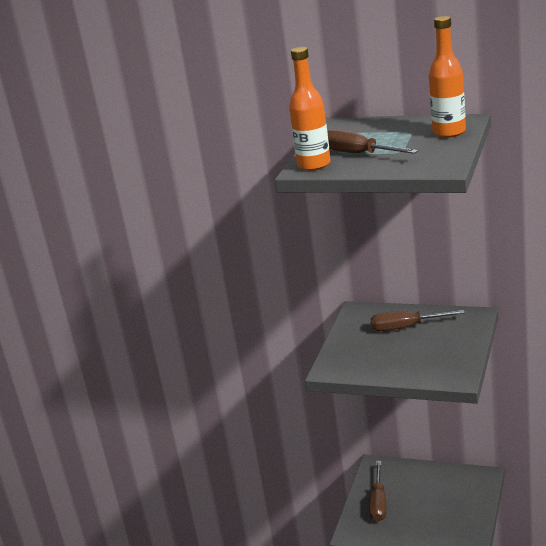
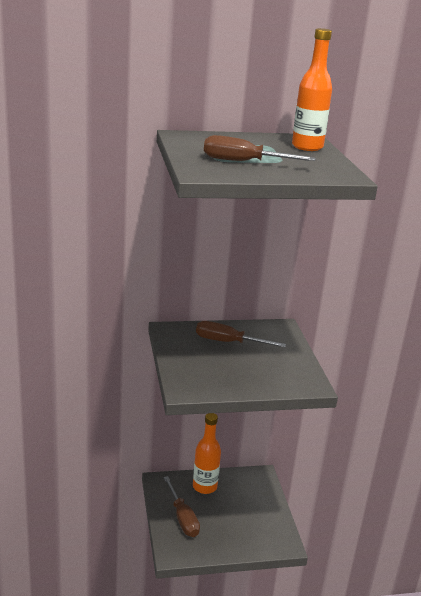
camera: 35 degrees left, 0 degrees up
(314, 165) = (208, 170): orange bottle -> orange bottle (204, 486)
(406, 327) = (228, 342): brown screwdriver -> brown screwdriver turned 45 degrees clockwise

